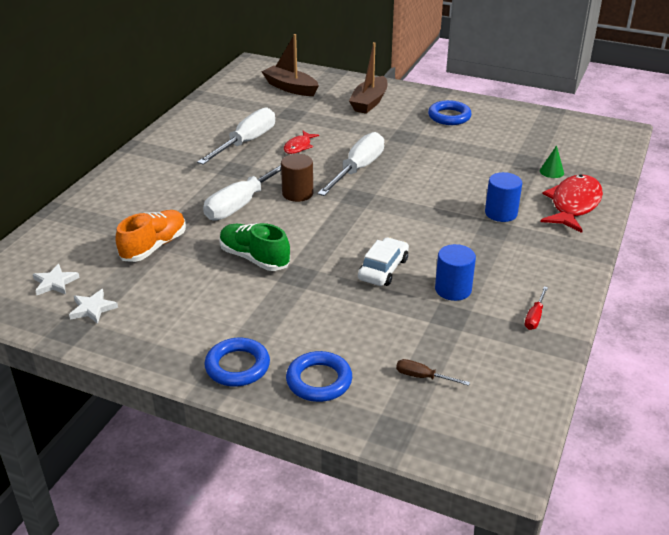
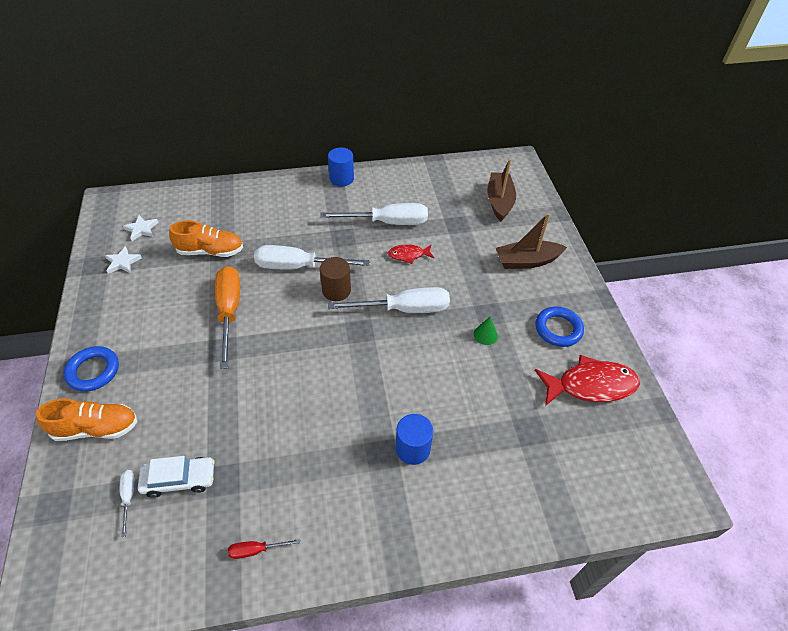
camera: 55 degrees right, 15 degrees up
(254, 258) = (229, 312): green shoe -> orange screwdriver
(319, 381) = (96, 428): blue ring -> orange shoe
(383, 269) = (263, 399): white car -> white car (179, 479)
(423, 377) = (128, 497): brown screwdriver -> white screwdriver
(453, 289) = (262, 464): blue cylinder -> blue cylinder (341, 179)
(551, 171) = (527, 461): green cone -> green cone (485, 335)
(573, 204) = (477, 507): red fish -> red fish (591, 385)

